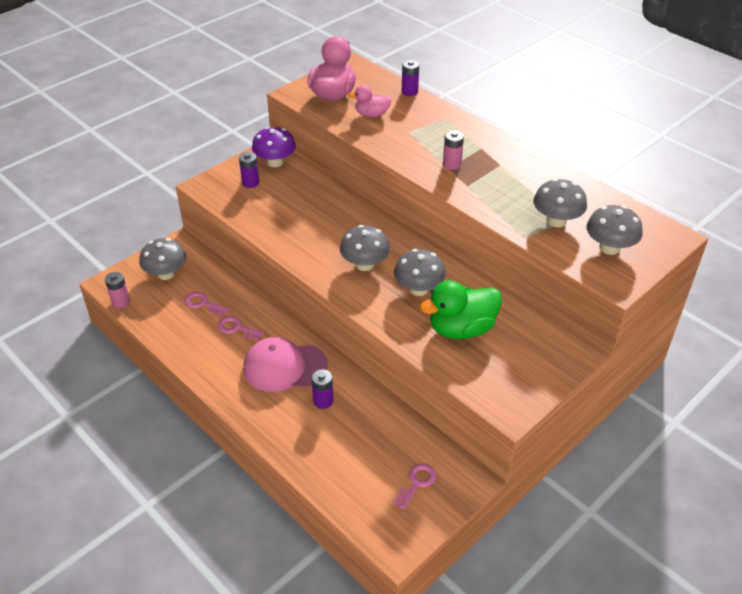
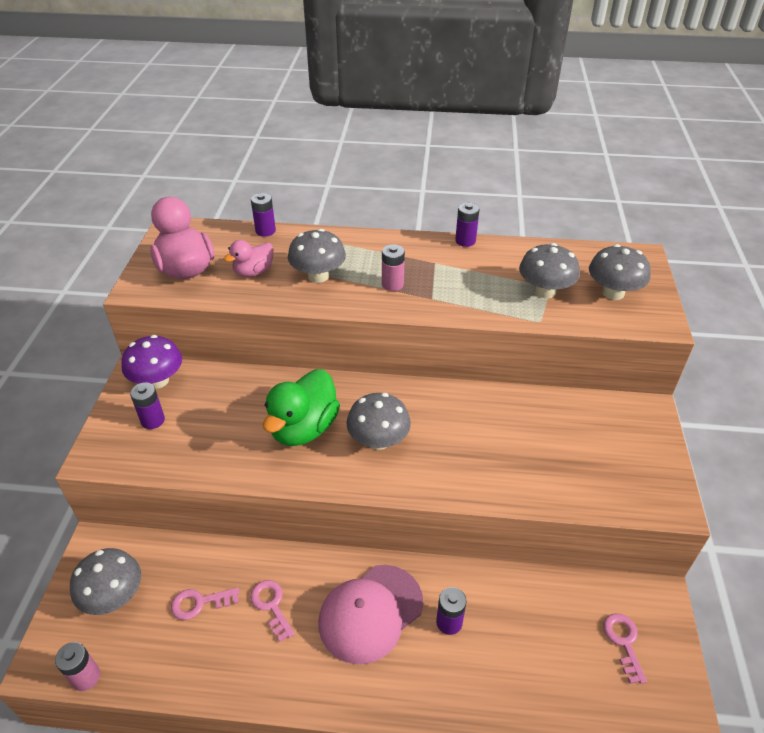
camera: 40 degrees left, 0 degrees up
(236, 328) = (271, 605): pink key -> pink key turned 75 degrees clockwise
(419, 289) = (457, 433): grey mushroom -> grey mushroom (318, 276)
(461, 329) = (539, 450): green duck -> green duck (303, 428)
(543, 161) = (465, 241): none -> purple battery

